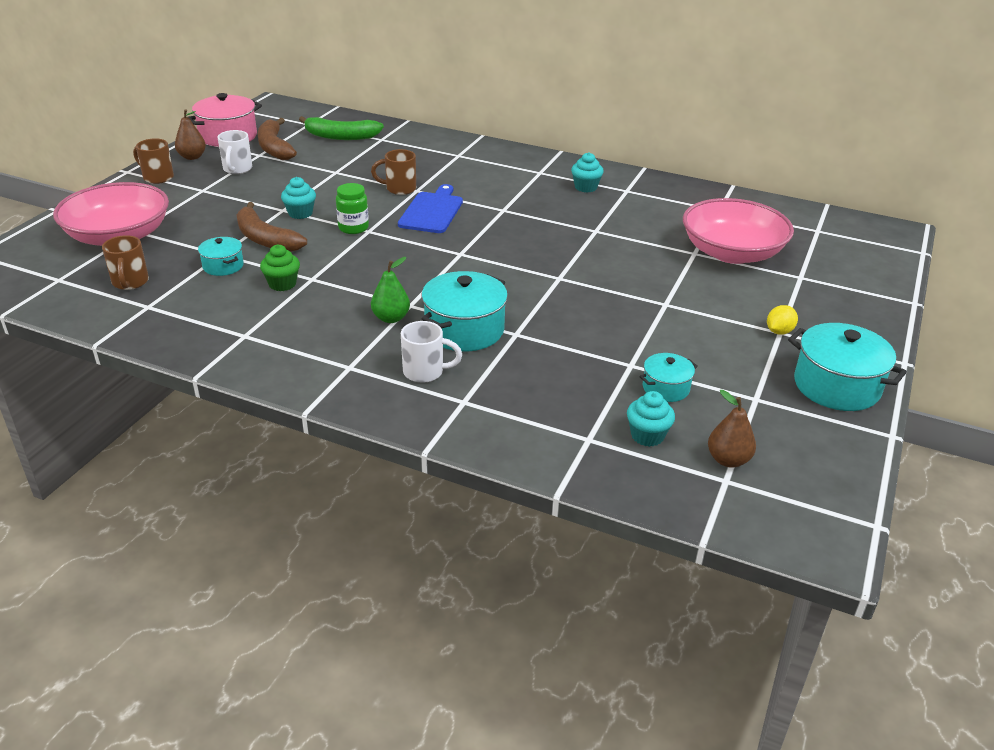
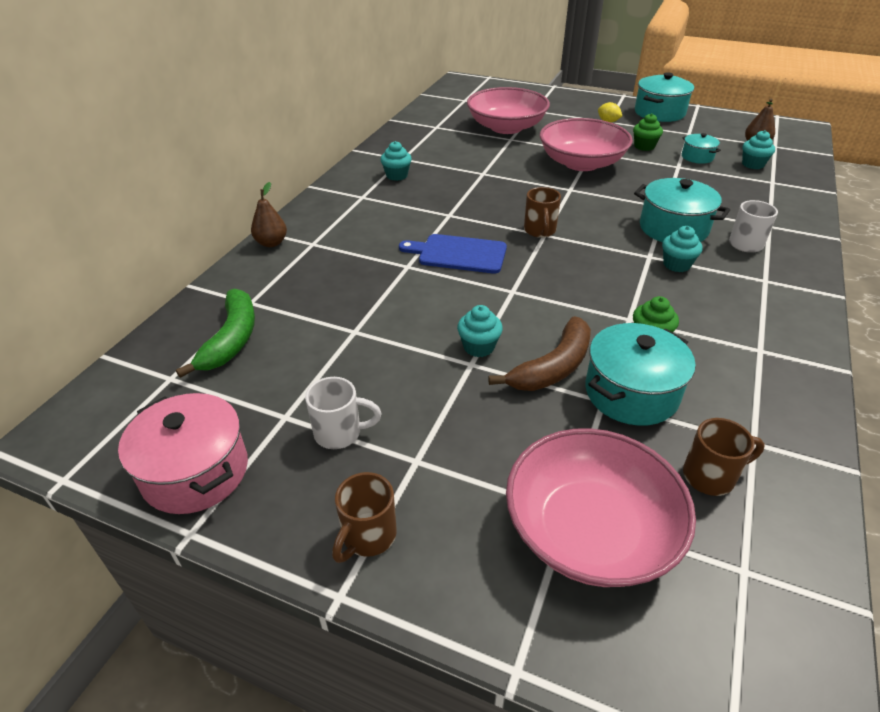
camera: 90 degrees left, 5 degrees up
(192, 157) = (282, 505): brown pear -> brown pear (271, 243)
(223, 266) = (631, 393): turquoise pot -> turquoise pot, size x1.81
(274, 148) = (260, 403): brown banana -> none
(353, 228) = (508, 302): green jar -> none
(391, 318) = (676, 265): green pear -> turquoise cupcake
(399, 189) = (404, 278): brown mug -> brown mug (540, 231)
(631, 293) = (581, 163): none -> pink bowl
(694, 348) = (644, 146): none -> green cupcake

